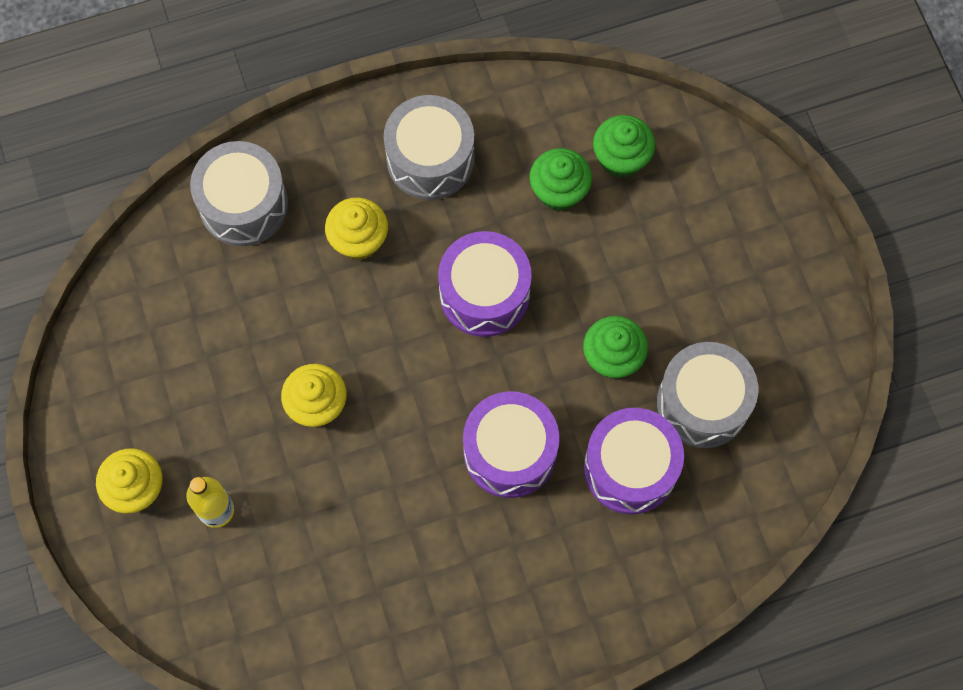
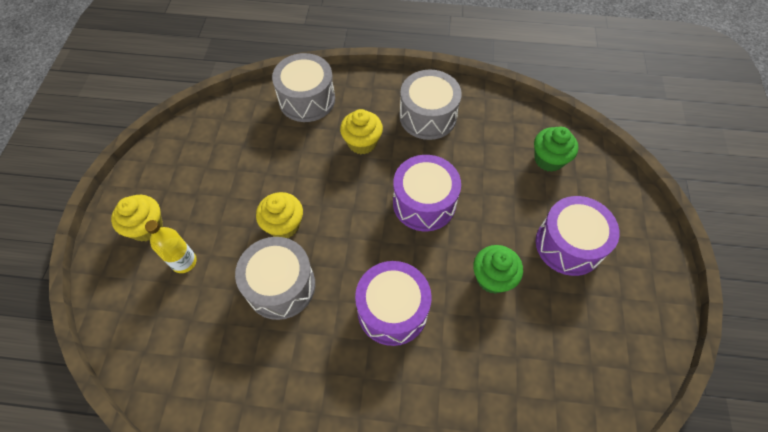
camera: 25 degrees right, 10 degrees down
(559, 191) = (500, 163): green cupcake -> none
(630, 468) = (473, 361): purple drum -> purple drum (568, 244)
(702, 403) = (546, 337): grey drum -> grey drum (280, 286)

